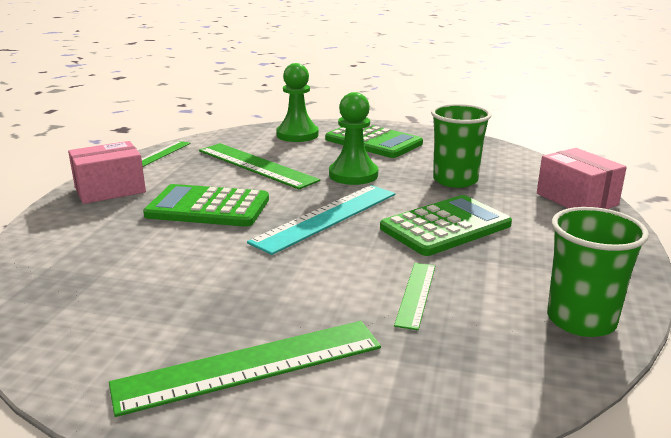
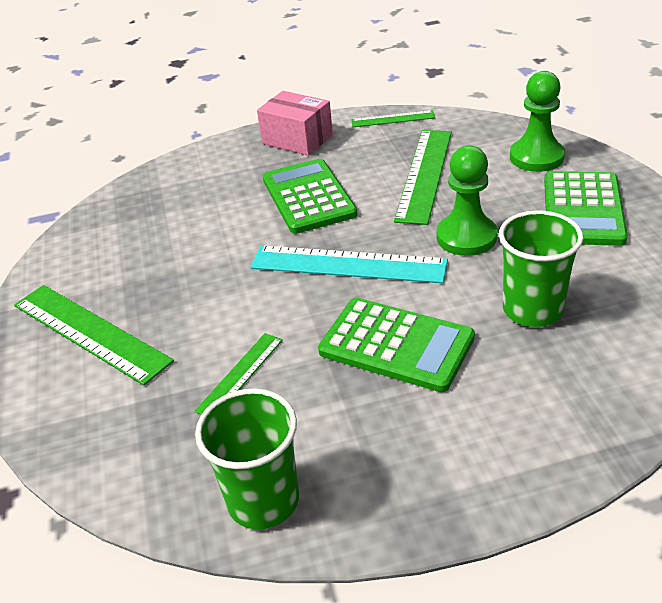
camera: 65 degrees right, 15 degrees up
(416, 294) = (240, 374): green ruler -> green ruler turned 45 degrees counterclockwise
(576, 199) = (584, 428): pink box -> none

